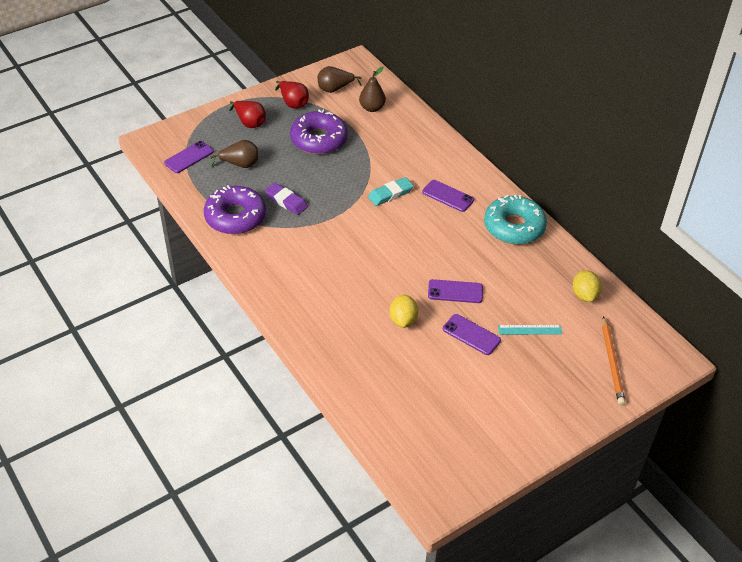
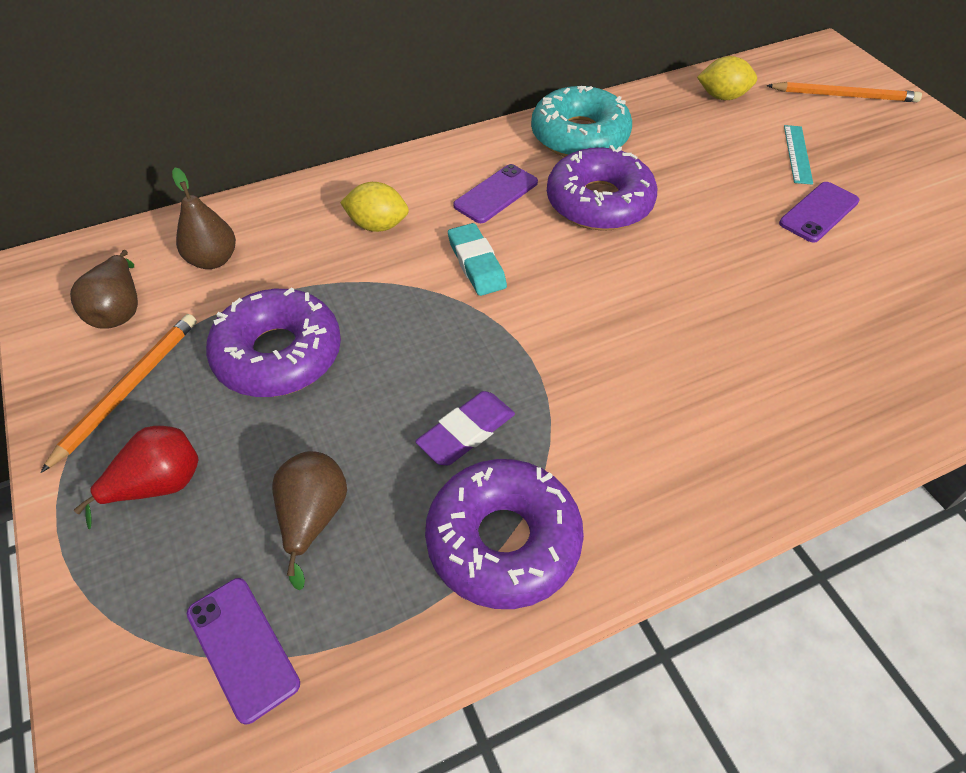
camera: 80 degrees left, 5 degrees up
(293, 103) = (128, 389): red pear -> orange pencil
(403, 320) = (800, 286): yellow lemon -> yellow lemon (377, 225)
(452, 237) = (599, 202): none -> purple donut
(455, 291) = (726, 216): purple phone -> none

